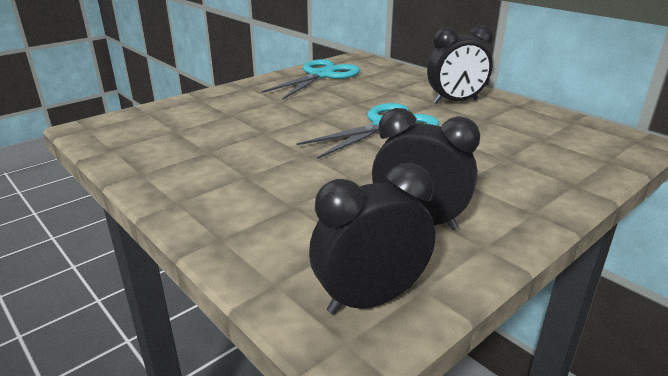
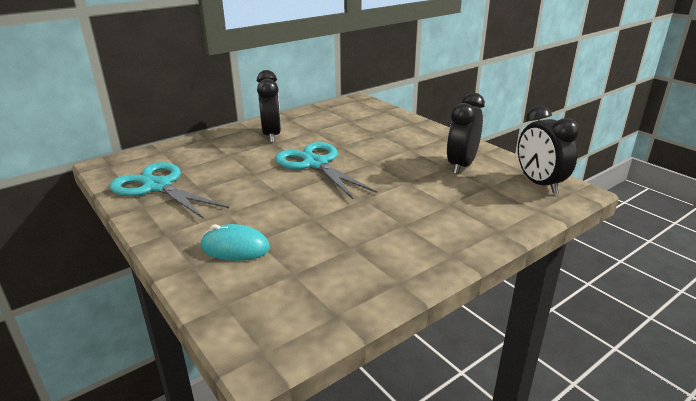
camera: 85 degrees left, 0 degrees up
(220, 109) = (235, 247): none -> turquoise mouse

